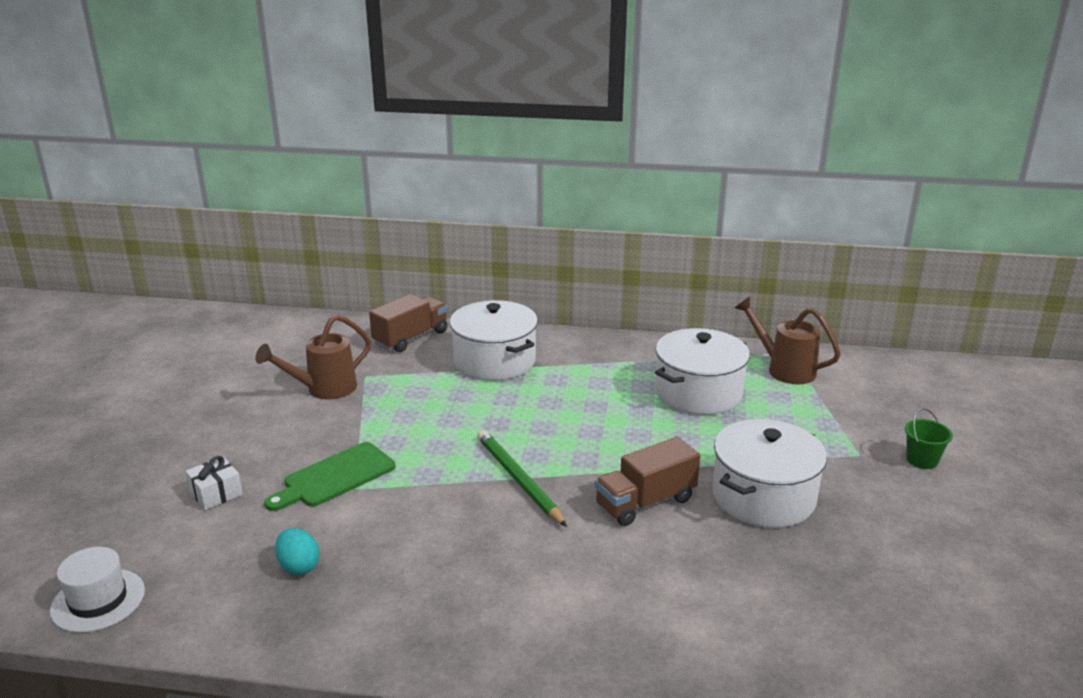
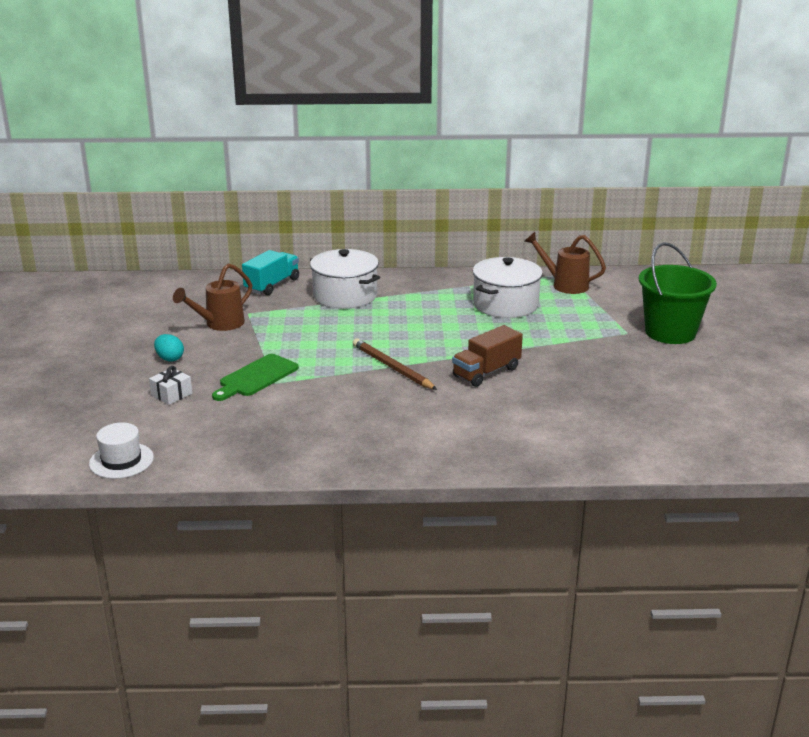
camera: 10 degrees left, 0 degrees up
(299, 566) = (256, 429): turquoise egg -> turquoise egg (170, 358)
(411, 338) = (272, 285): brown truck -> turquoise truck
(518, 480) = (392, 367): green pencil -> brown pencil
(763, 497) = (567, 362): white pot -> none
(922, 460) = (670, 332): green bucket -> green bucket, size x2.35

